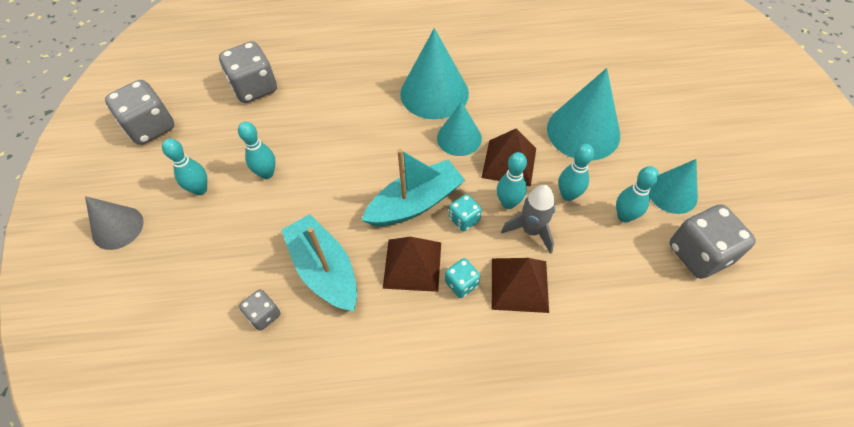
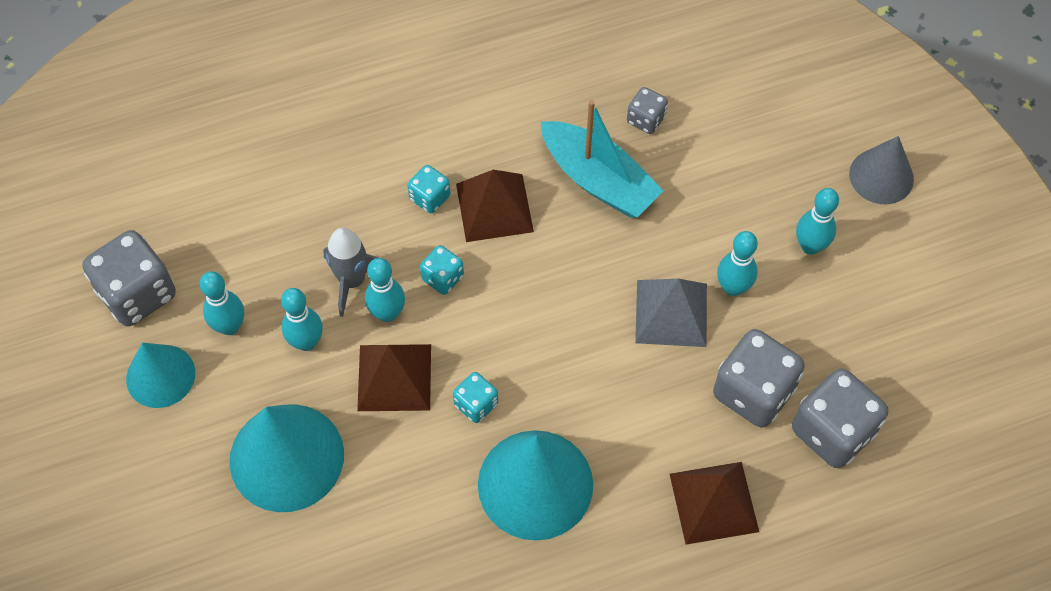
camera: 165 degrees right, 5 degrees up
(151, 127) = (945, 325): grey dice -> grey dice (753, 392)
(315, 166) = (671, 313): none -> grey pyramid
(415, 203) = (513, 287): turquoise boat -> none
(459, 138) = (476, 404): turquoise cone -> turquoise dice
(519, 284) = (361, 211): brown pyramid -> brown pyramid (714, 502)

